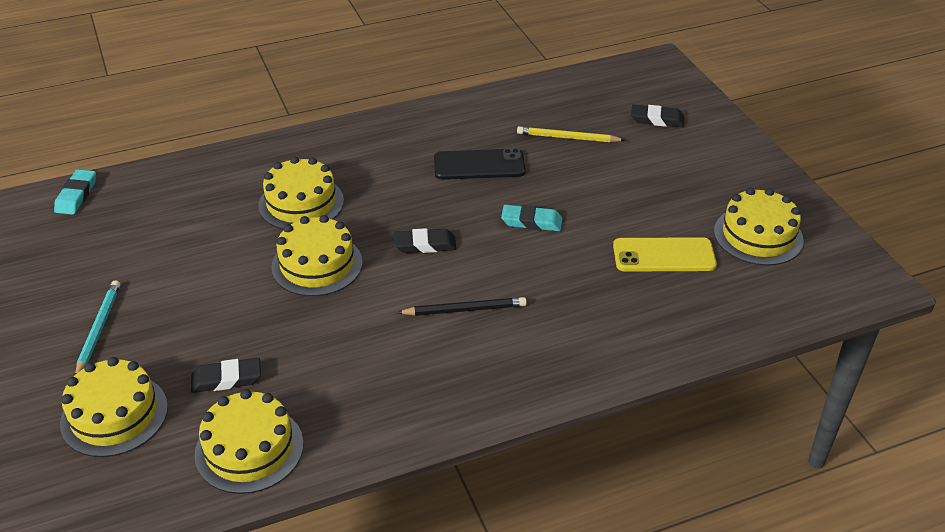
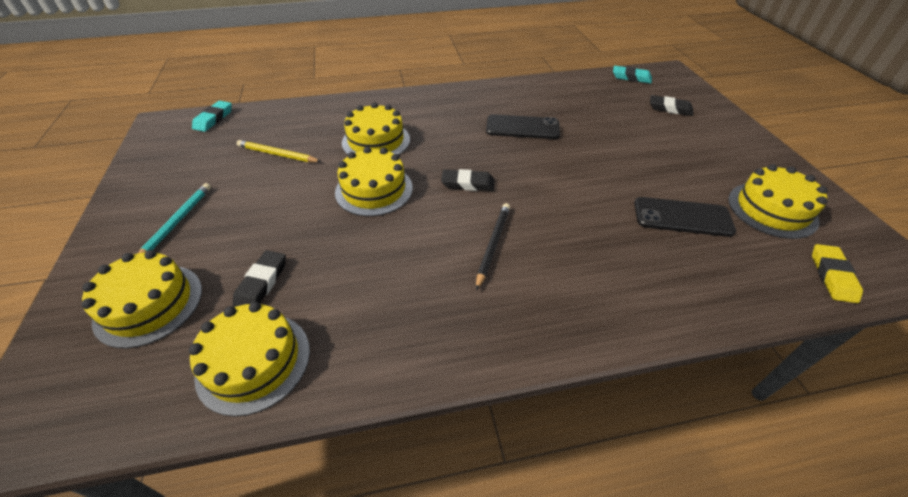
camera: 10 degrees right, 5 degrees up
(226, 379) = (262, 283): black eraser -> black eraser turned 75 degrees counterclockwise
(464, 310) = (493, 245): black pencil -> black pencil turned 75 degrees counterclockwise
(531, 222) = (562, 175): turquoise eraser -> turquoise eraser (631, 77)
(568, 138) = (596, 115): yellow pencil -> yellow pencil (278, 154)
(664, 255) = (682, 217): yellow phone -> black phone
(805, 298) = (832, 276): none -> yellow eraser

